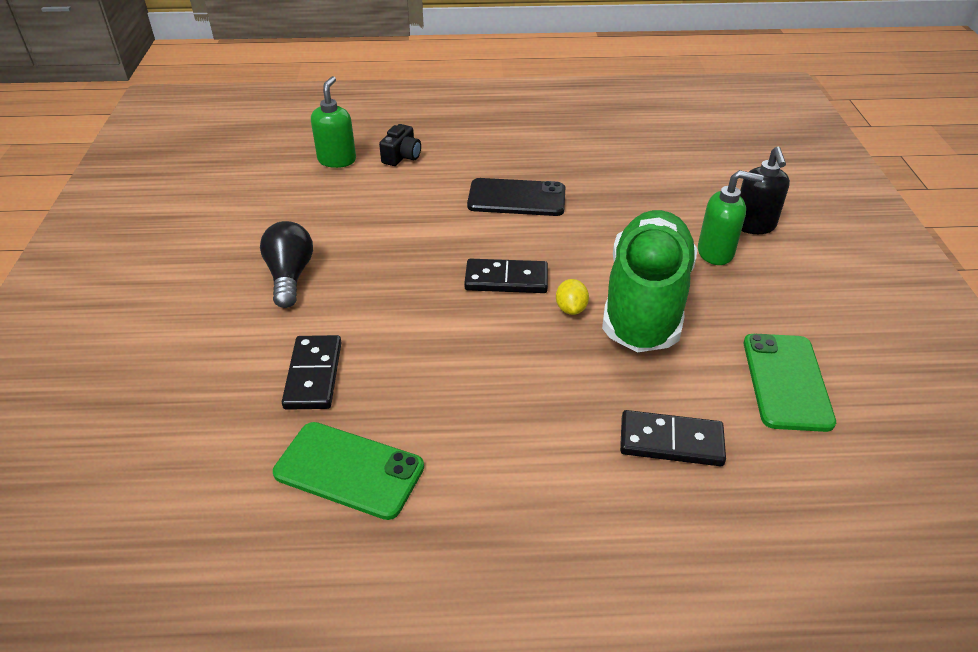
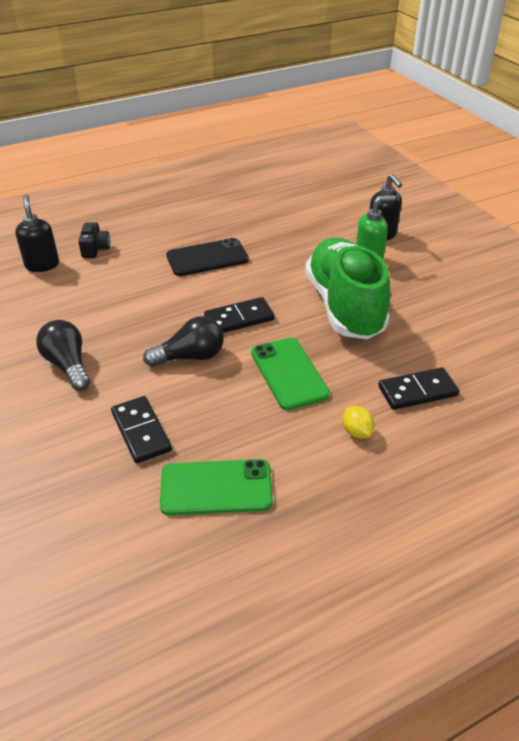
camera: 25 degrees left, 0 degrees up
(337, 160) = (42, 265): green soap dispenser -> black soap dispenser
(422, 307) = (190, 357): none -> black light bulb
(571, 309) = (298, 325): yellow lemon -> yellow lemon (356, 432)
(786, 381) = (462, 330): green phone -> green phone (289, 373)

